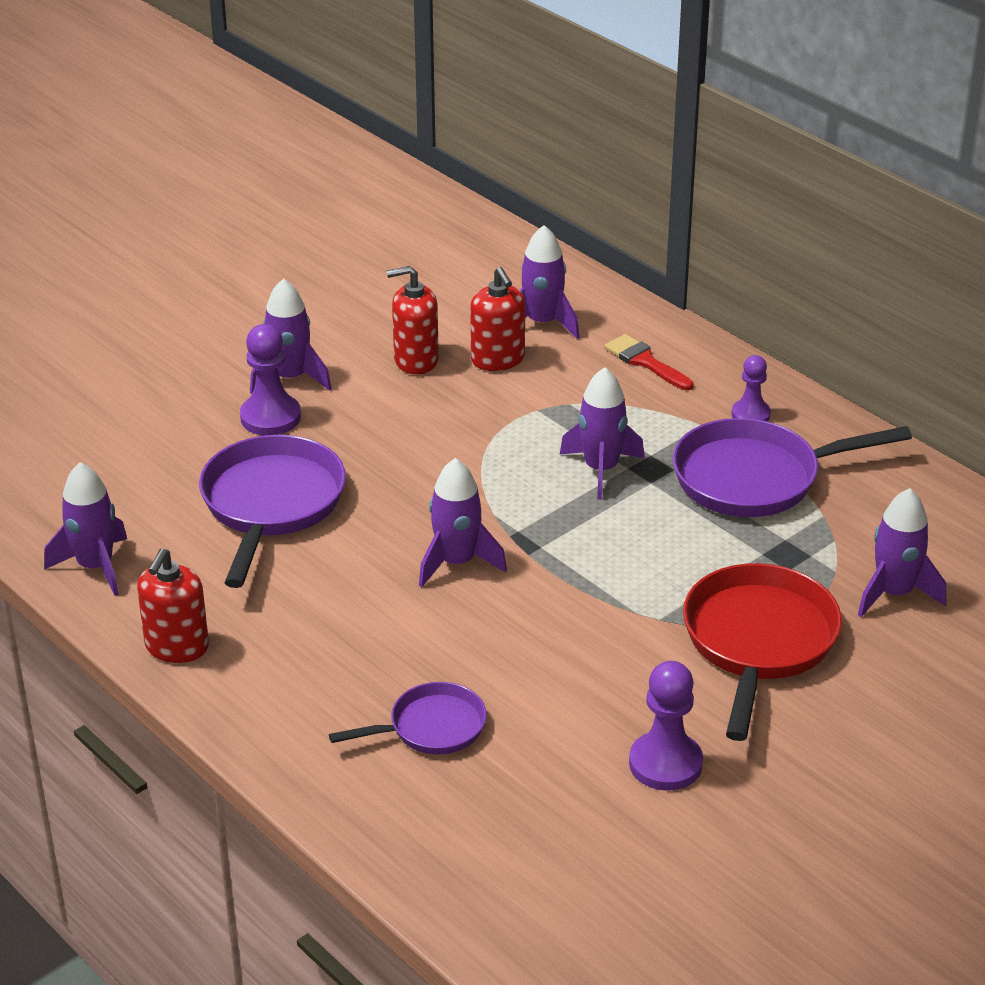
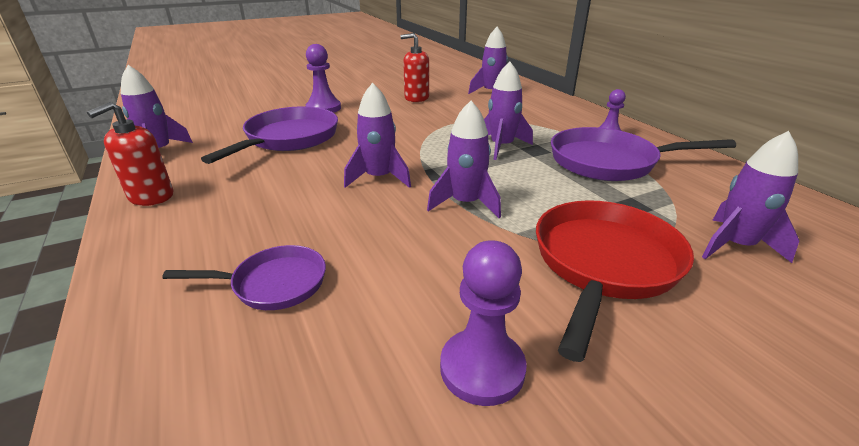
camera: 15 degrees right, 5 degrees down
(290, 378) = (347, 97): purple rocket -> purple rocket (465, 203)
(498, 359) = (461, 101): red soap dispenser -> none
(645, 362) = (545, 109): red brush -> none

